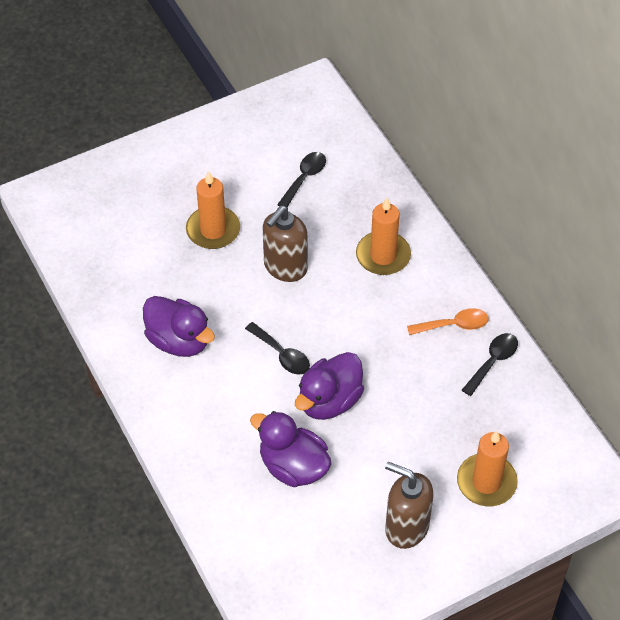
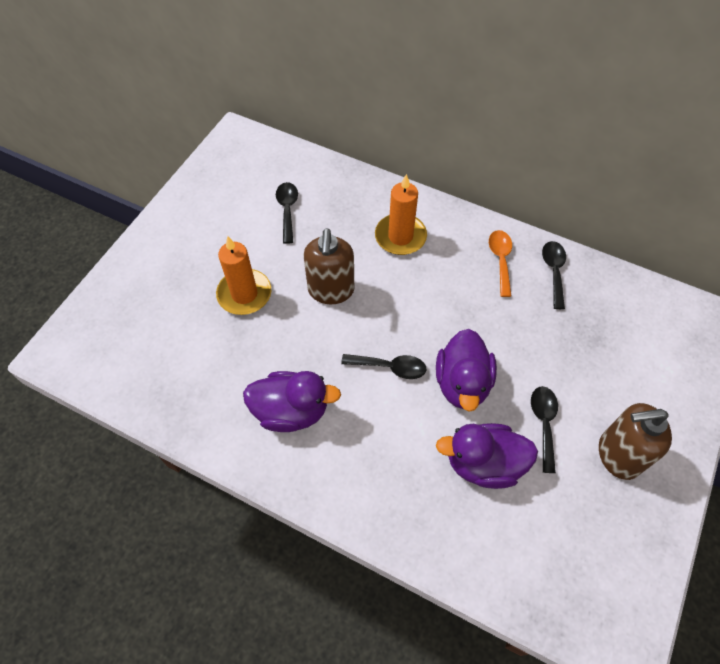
camera: 35 degrees left, 5 degrees up
(368, 469) = (543, 423): none -> black spoon
(454, 325) = (500, 260): orange spoon -> orange spoon turned 45 degrees counterclockwise
(486, 482) = (638, 372): orange candle -> none

